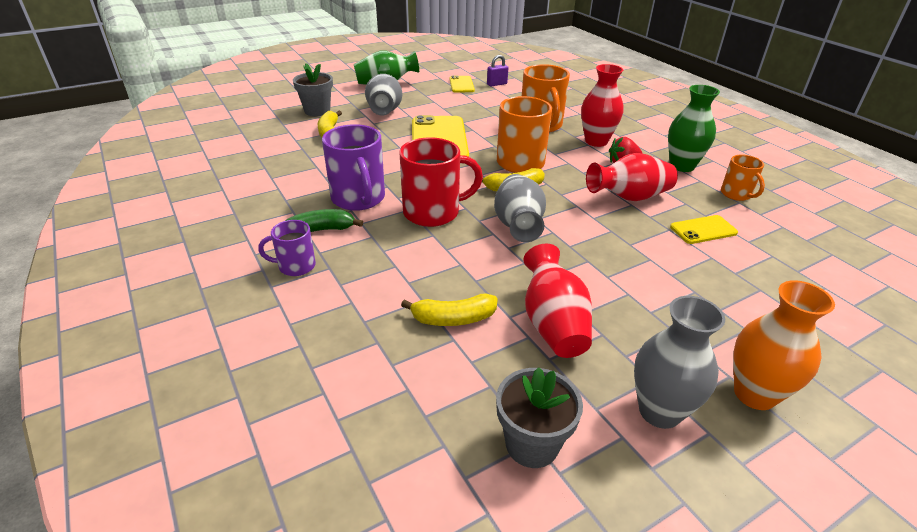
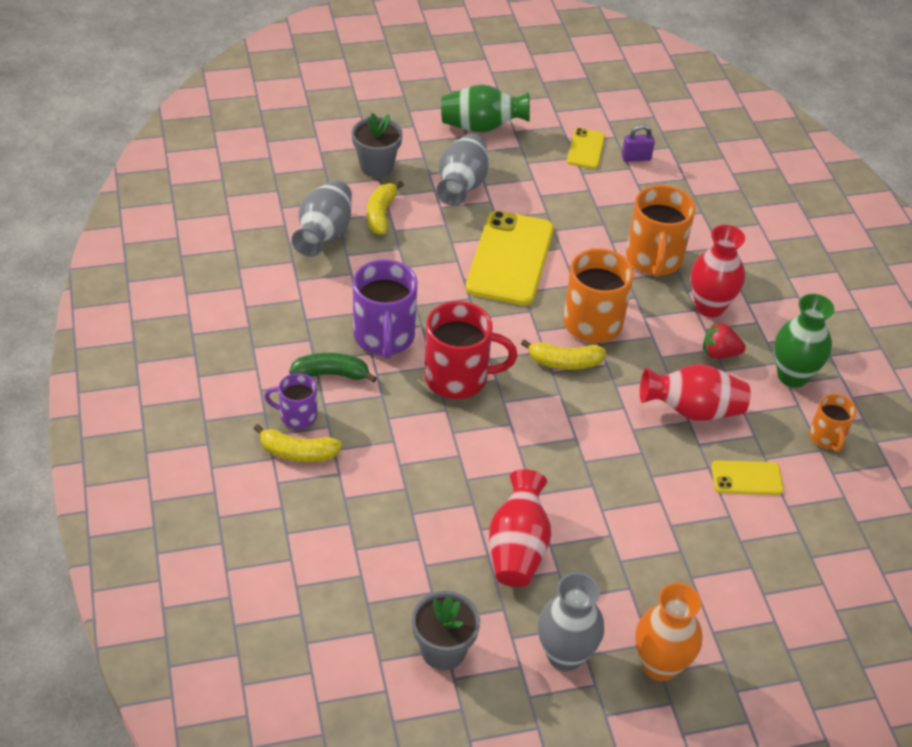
camera: 15 degrees right, 10 degrees up
(453, 319) = (427, 517): yellow banana -> yellow banana (297, 453)
(518, 225) = (542, 419): grey vase -> grey vase (324, 234)

